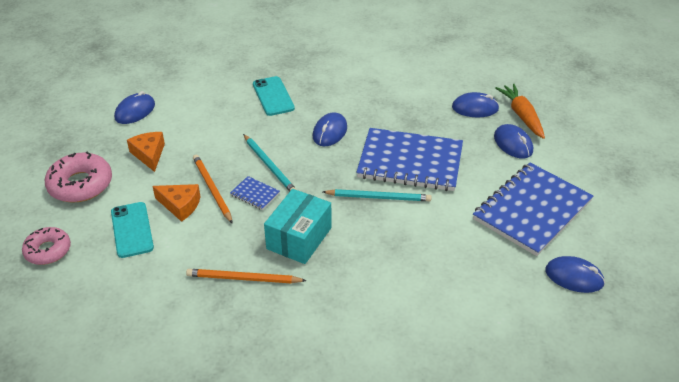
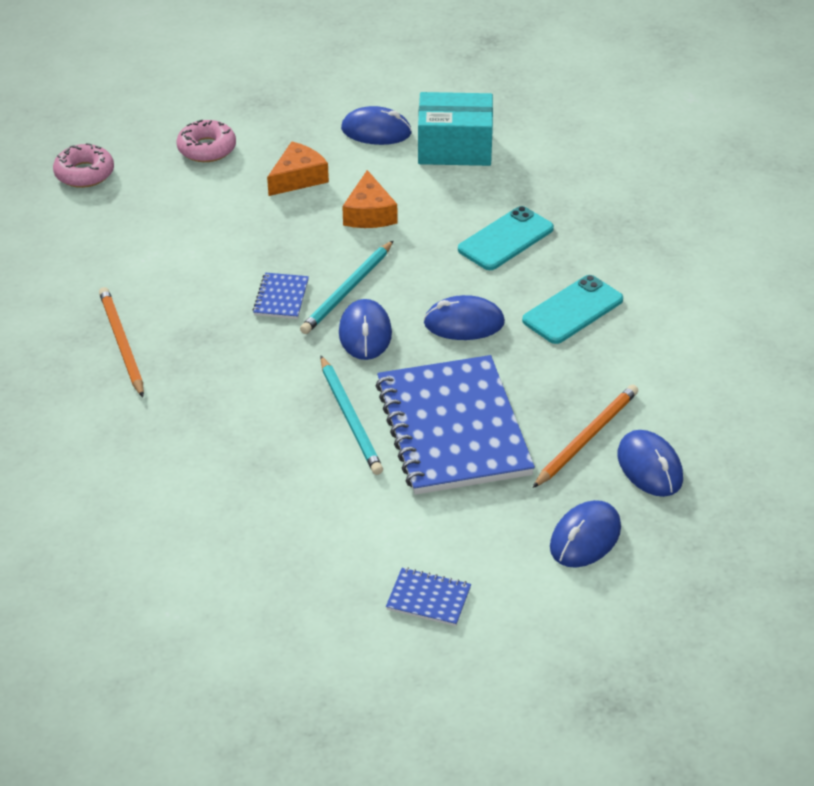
camera: 65 degrees right, 0 degrees up
(80, 184) = (207, 148): pink donut -> pink donut, size x0.66
(132, 230) = (153, 221): turquoise phone -> turquoise phone (573, 310)
(180, 205) = (219, 242): orange cheese -> orange cheese (369, 213)
(212, 189) = (267, 257): orange pencil -> orange pencil (587, 438)
(299, 238) = (221, 367): turquoise box -> turquoise box (455, 148)
(521, 116) = (674, 531): orange carrot -> none
(532, 210) = (428, 599): blue notebook -> blue notebook, size x0.40
(574, 277) = (303, 681): blue mouse -> blue mouse (365, 333)

